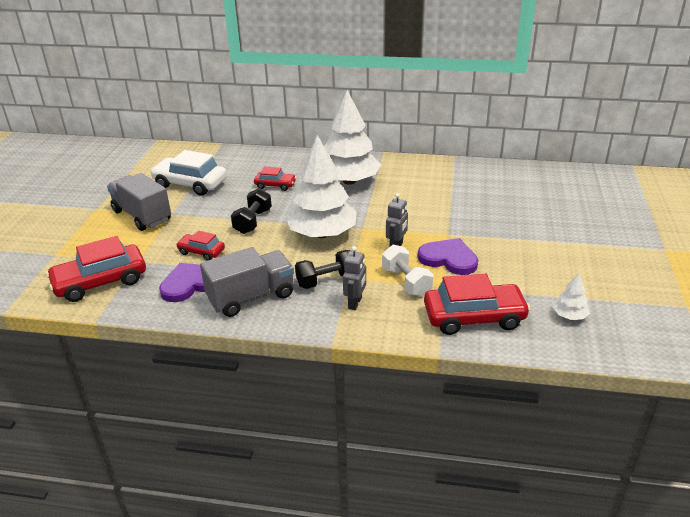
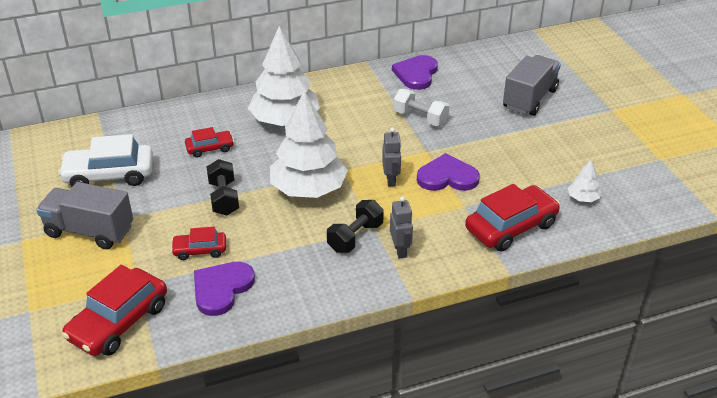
camera: 30 degrees left, 5 degrees up
(251, 297) = (297, 280): grey truck -> grey truck (529, 99)
(406, 282) = (428, 213): white dumbbell -> white dumbbell (420, 118)
(490, 174) = (416, 74): none -> purple heart

